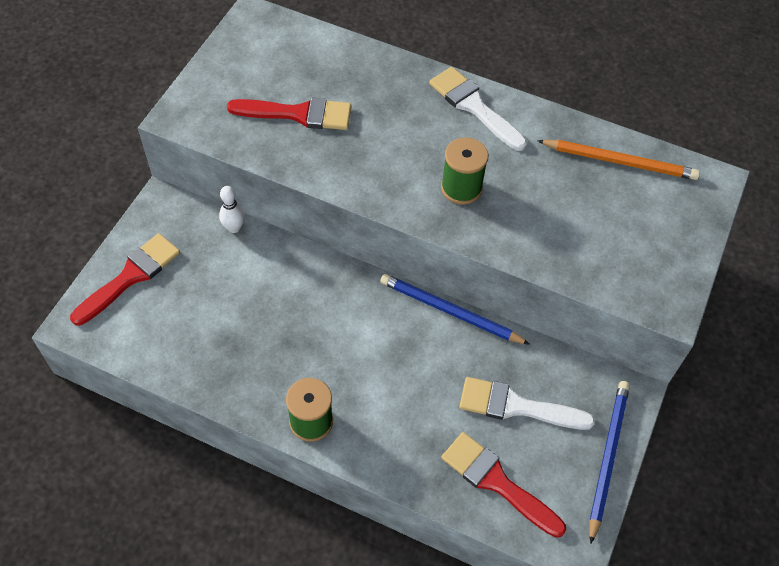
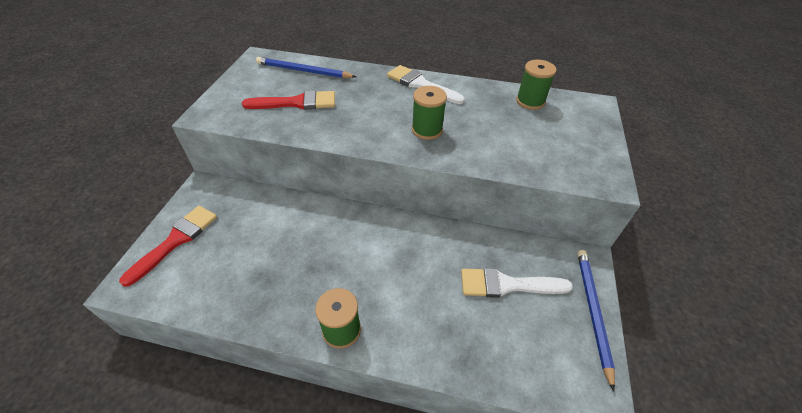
camera: 10 degrees left, 10 degrees down
(234, 228) = (259, 194): white bowling pin -> none
(450, 312) = (435, 224): blue pencil -> blue pencil (304, 71)
(496, 482) = (513, 351): red brush -> none
(619, 161) = (530, 101): orange pencil -> green spool

